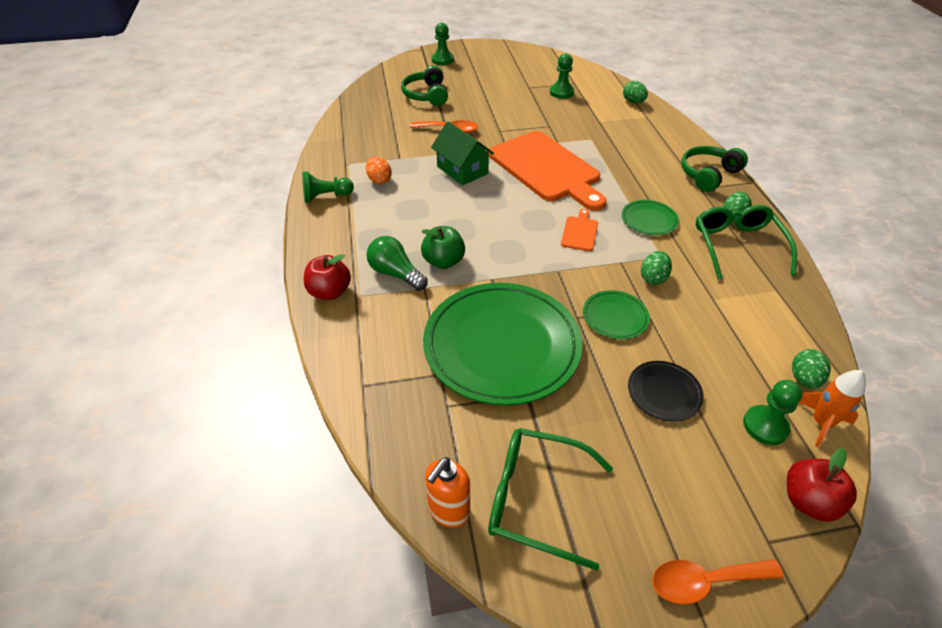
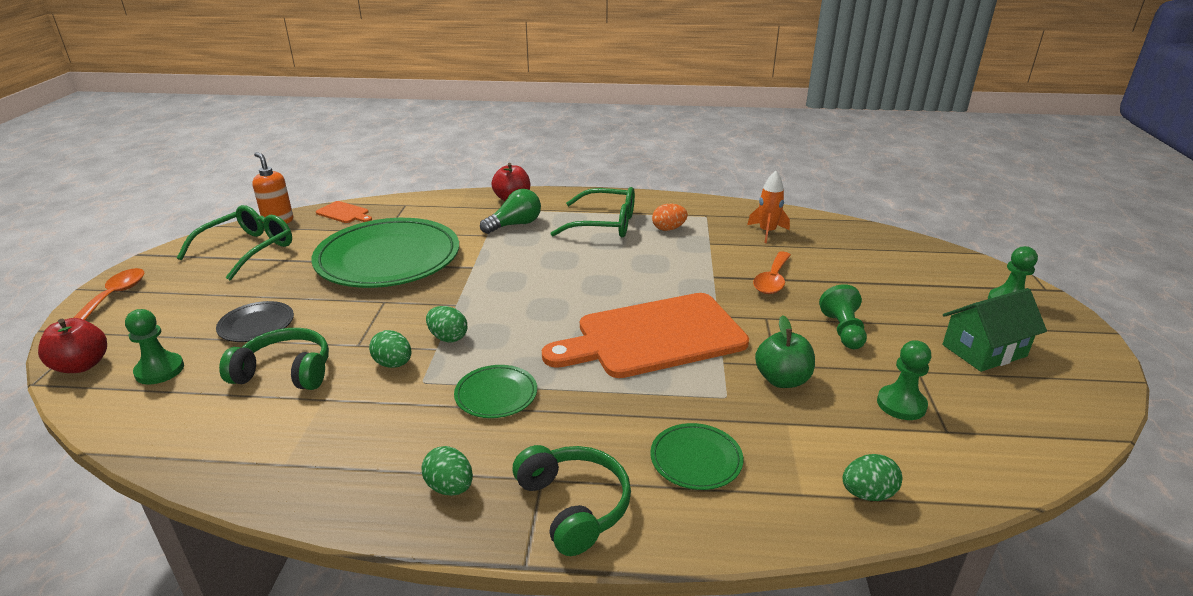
camera: 105 degrees right, 15 degrees down
(326, 197) = (649, 203): green pawn -> green pawn (843, 331)
(426, 95) = (876, 275): green headphones -> green headphones (285, 372)
(443, 261) = (515, 247): green apple -> green apple (782, 380)
(462, 170) = (672, 276): green house -> green house (984, 350)
(580, 232) = (507, 332): orange cutting board -> orange cutting board (344, 213)
(615, 317) = (364, 322): green plate -> green plate (696, 459)
(737, 246) = (387, 462): green glasses -> green glasses (604, 224)
(804, 379) = (163, 421): green egg -> green egg (448, 338)
(821, 423) = (116, 408): orange rocket -> orange rocket (767, 232)

